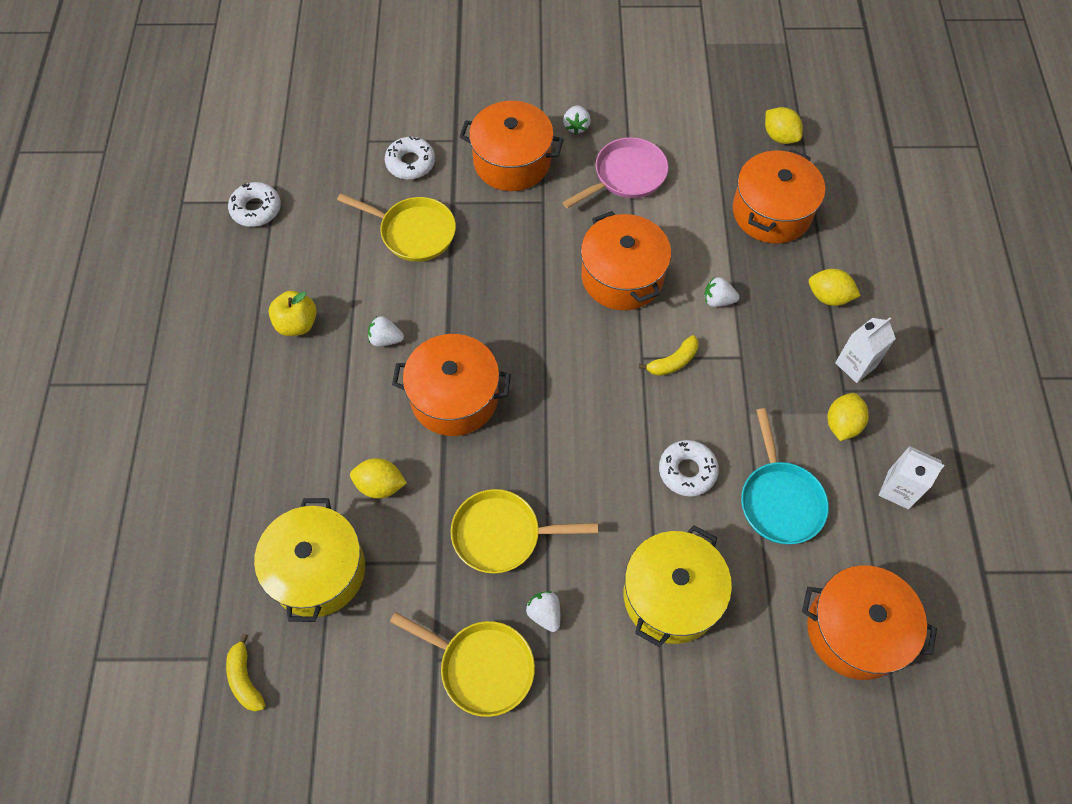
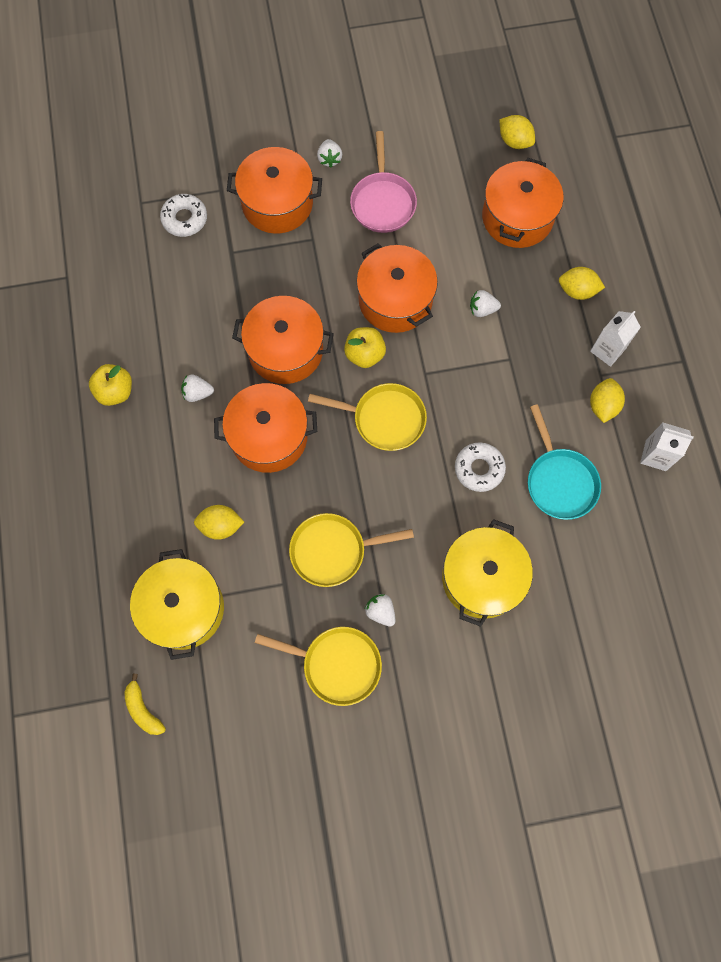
camera: 10 degrees left, 10 degrees up
(256, 209) = (52, 287): white donut -> none
(413, 232) = (201, 287): yellow pan -> yellow pan (384, 419)
(578, 327) = (364, 354): none -> yellow apple
(626, 176) = (383, 202): pink pan -> pink pan turned 135 degrees clockwise
(673, 362) = (452, 373): yellow banana -> none
(855, 630) = (634, 580): orange pot -> orange pot (285, 350)

